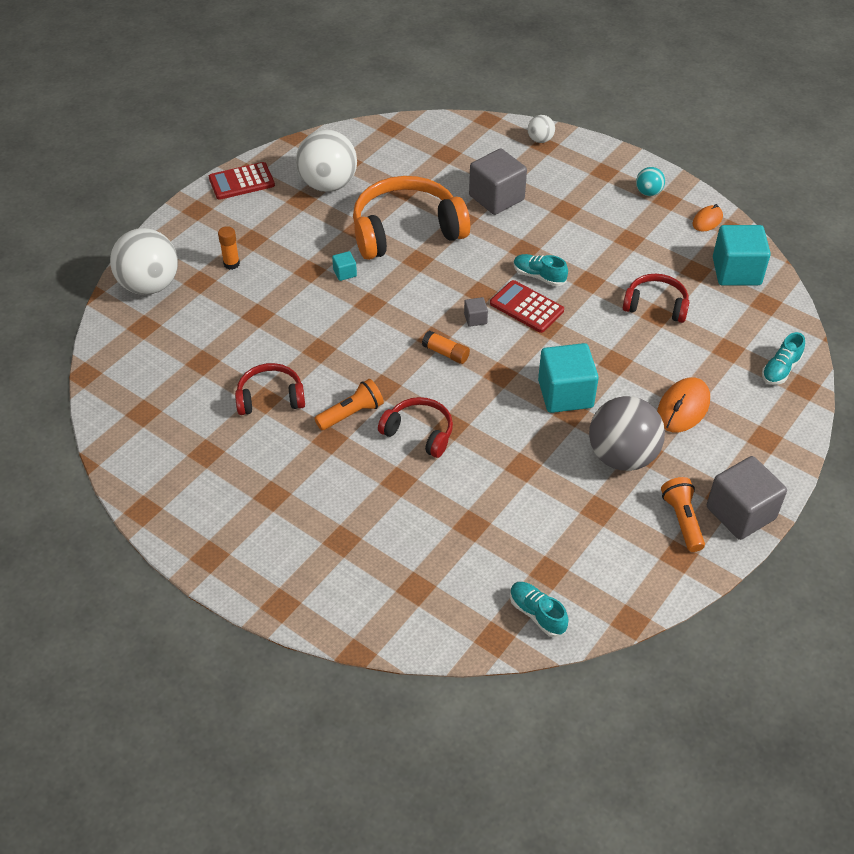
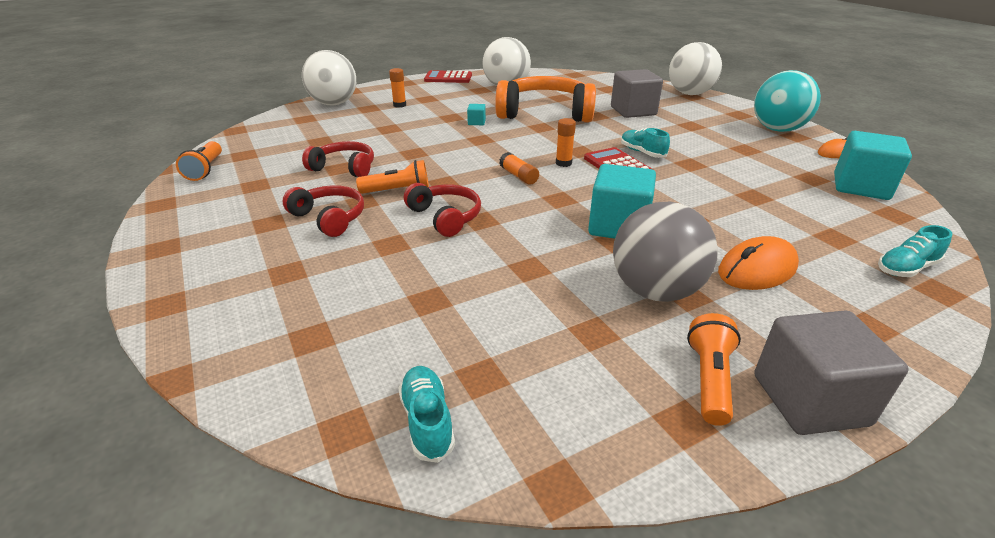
camera: 25 degrees right, 15 degrees down
(129, 449) = (205, 170): none -> orange flashlight
(475, 319) = (563, 163): grey cube -> orange glue stick
(540, 140) = (689, 94): white ball -> white ball, size x2.12
(648, 192) = (777, 129): turquoise ball -> turquoise ball, size x2.12
(656, 305) = (755, 190): red headphones -> red headphones (329, 218)

